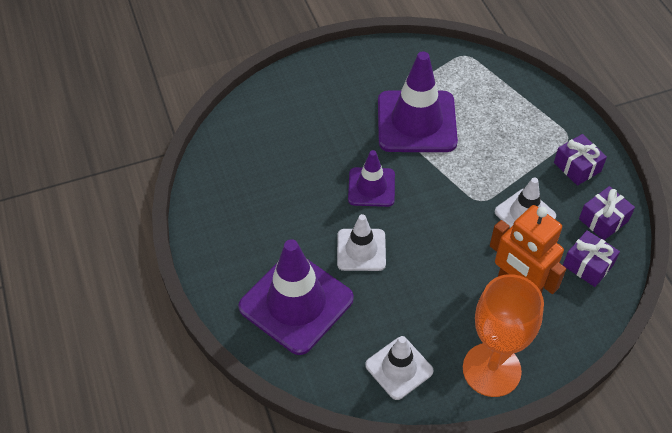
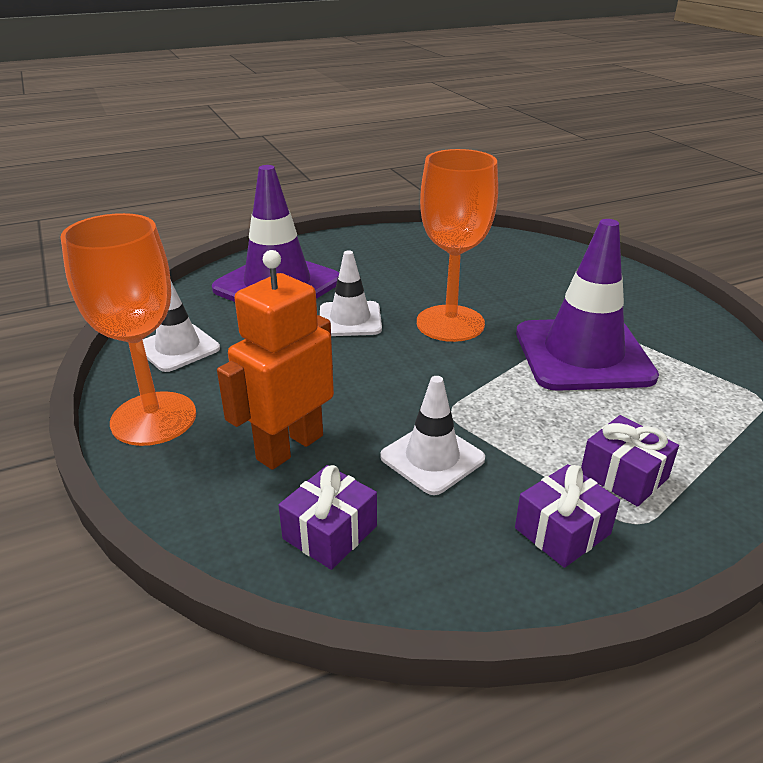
camera: 85 degrees right, 20 degrees down
(371, 187) = (450, 323): purple traffic cone -> orange goblet
(603, 220) = (437, 563): purple gift -> purple gift (624, 475)

